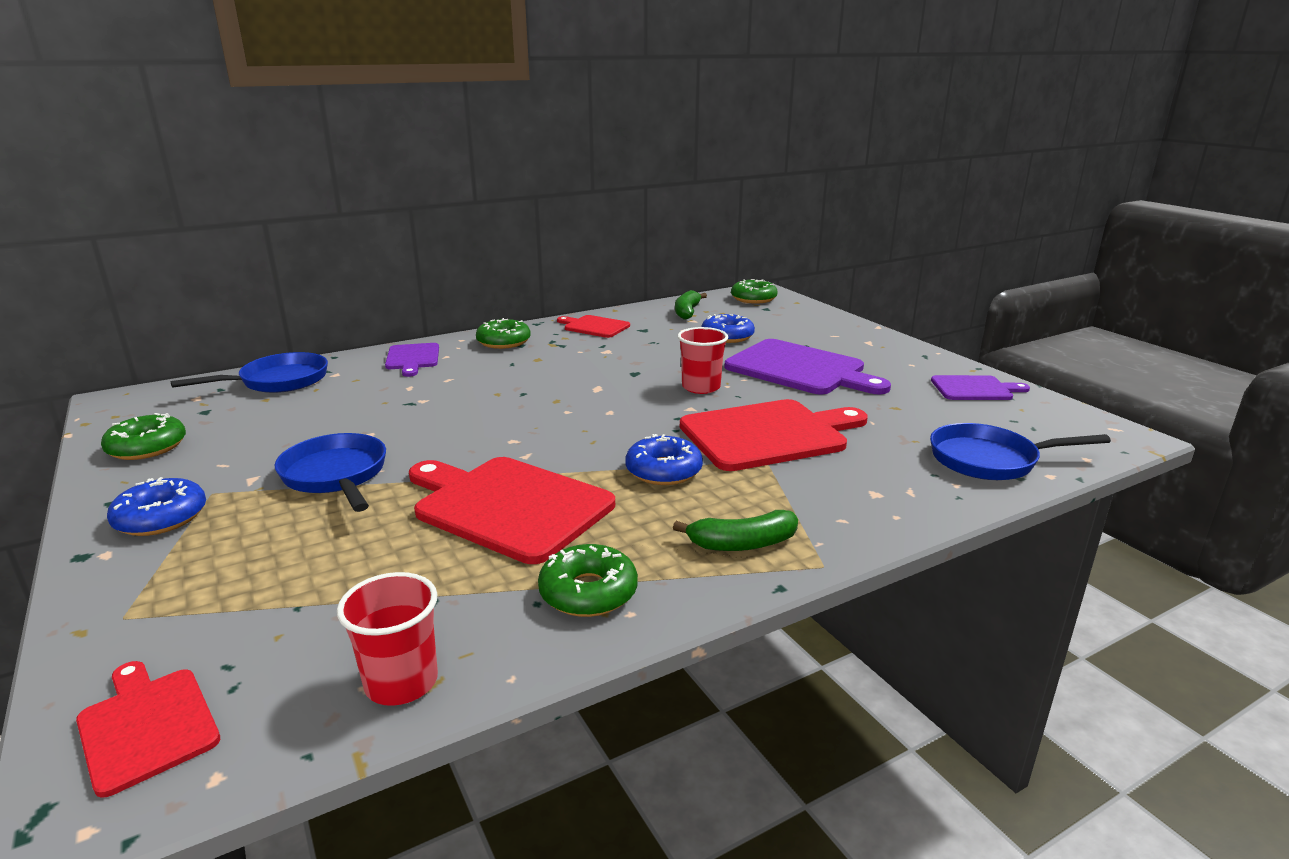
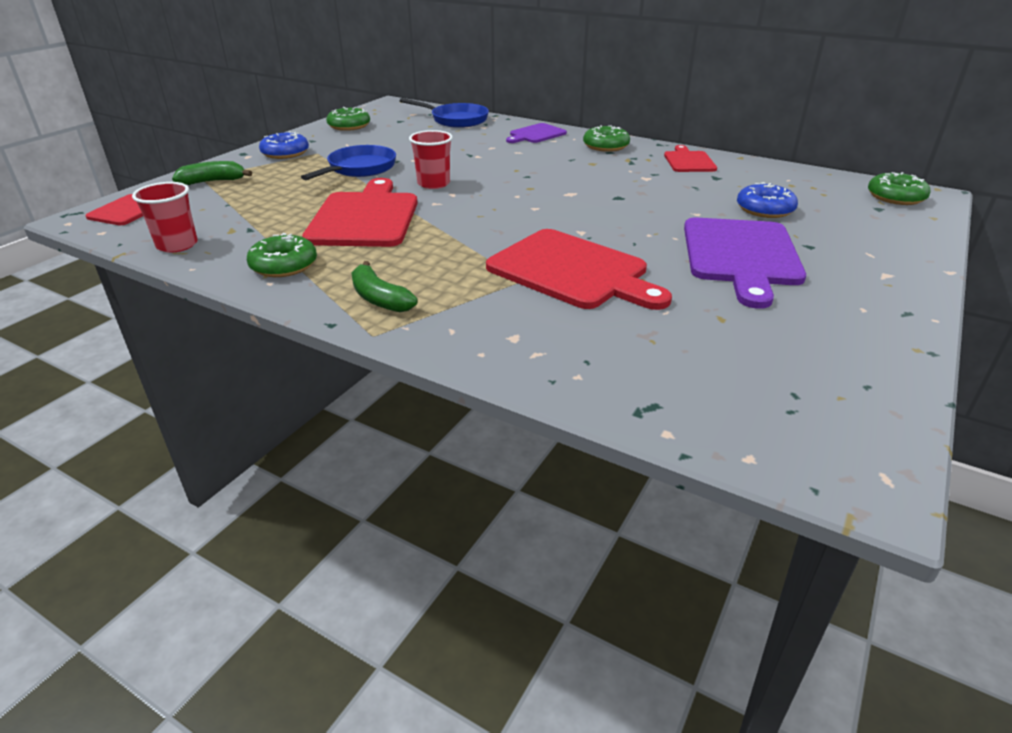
camera: 60 degrees right, 10 degrees up
(663, 471) = (461, 248): blue donut -> none
(687, 312) = (793, 181): green banana -> green banana (213, 181)
(701, 387) = (628, 226): red cup -> red cup (433, 184)
(974, 389) = (854, 358): purple cutting board -> none
(989, 460) = (659, 389): blue pan -> none

